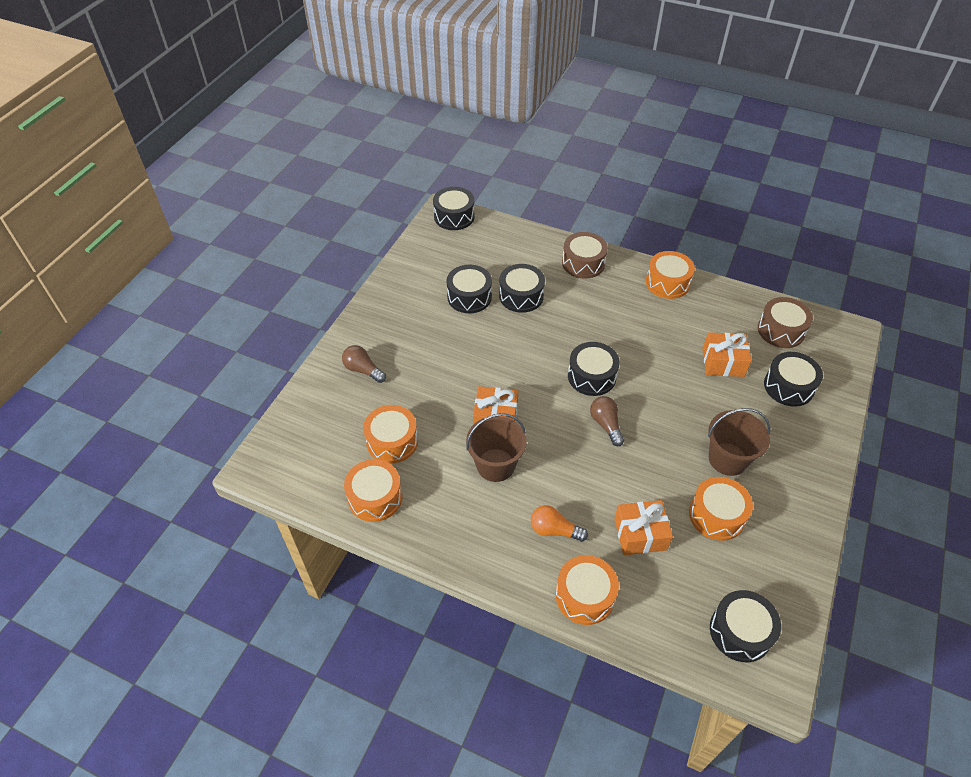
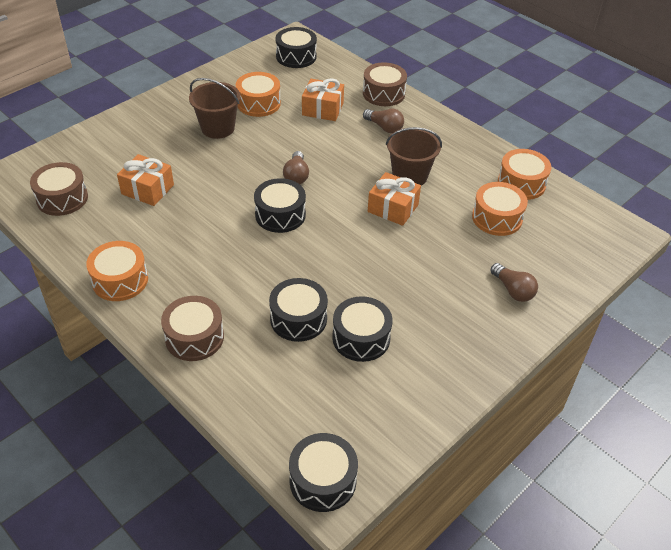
camera: 160 degrees left, 5 degrees down
(554, 530) = (384, 127): orange light bulb -> brown light bulb
(584, 596) = (383, 93): orange drum -> brown drum
(788, 386) = (113, 156): black drum -> none

